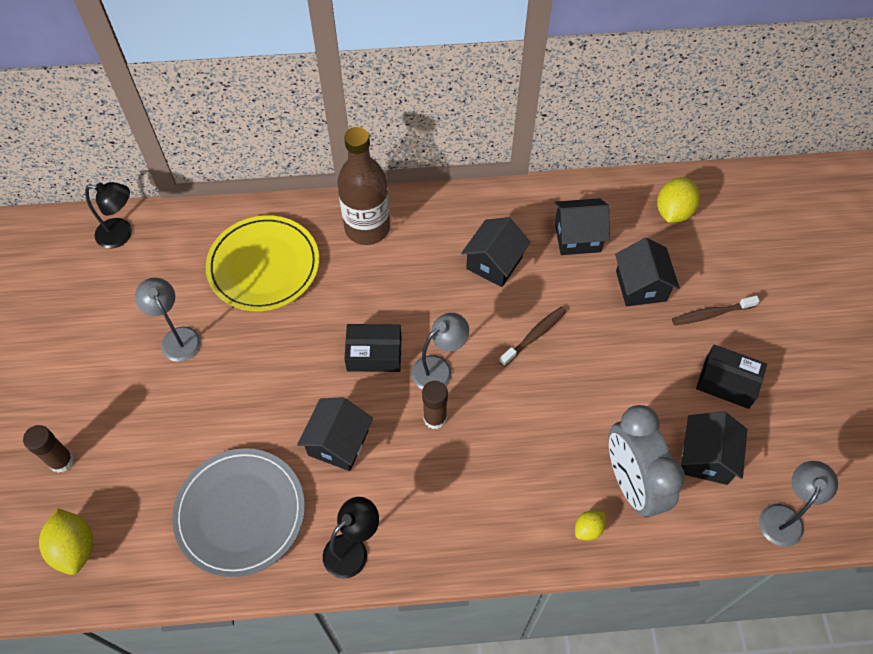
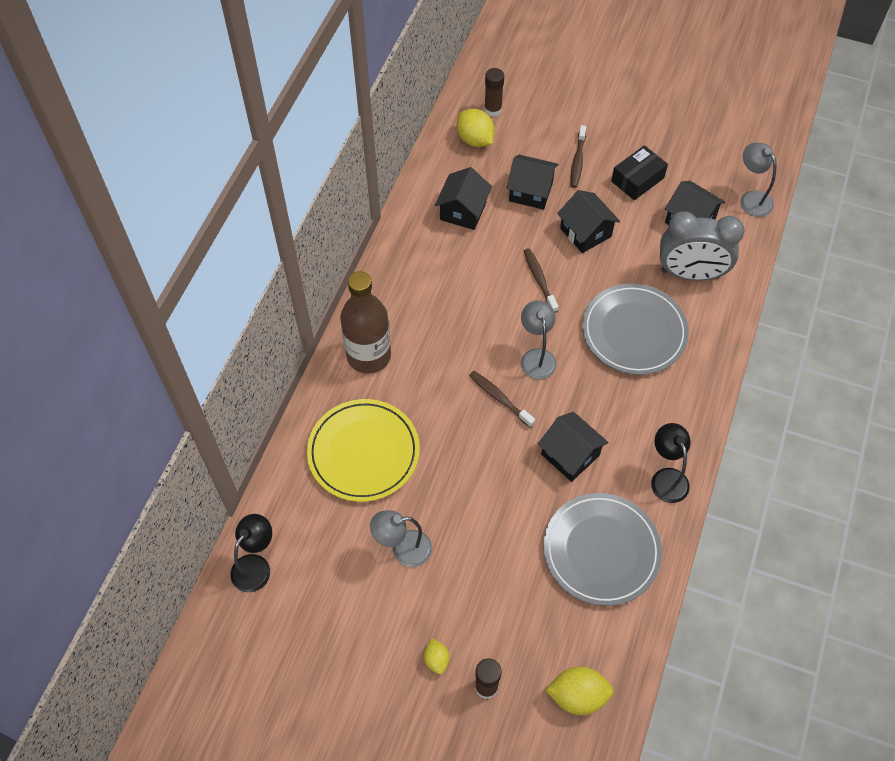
camera: 65 degrees left, 0 degrees up
(374, 354) = (499, 398): black box -> brown toothbrush
(435, 418) = (580, 377): brown glue stick -> brown glue stick (493, 109)
(494, 263) = (457, 278): black house -> black house (585, 232)
(520, 451) = (634, 332): none -> grey plate
(588, 529) = (713, 316): yellow lemon -> yellow lemon (436, 659)

